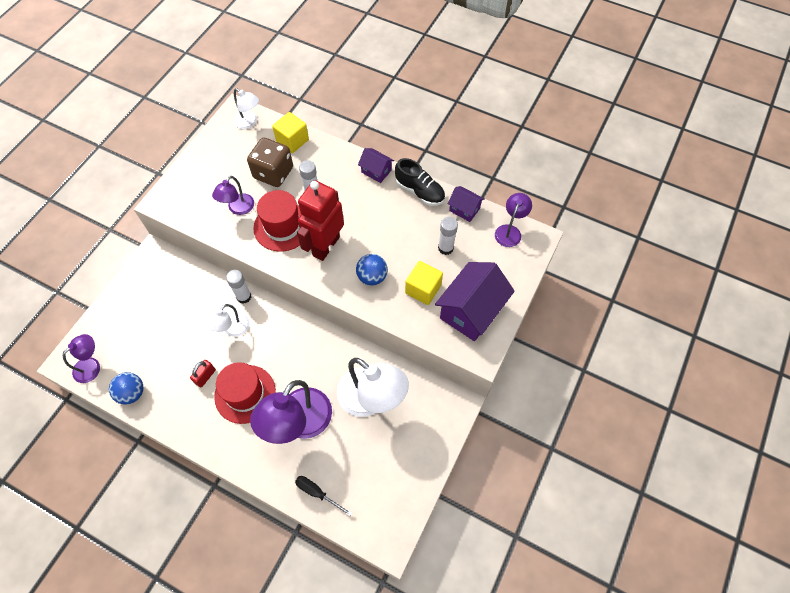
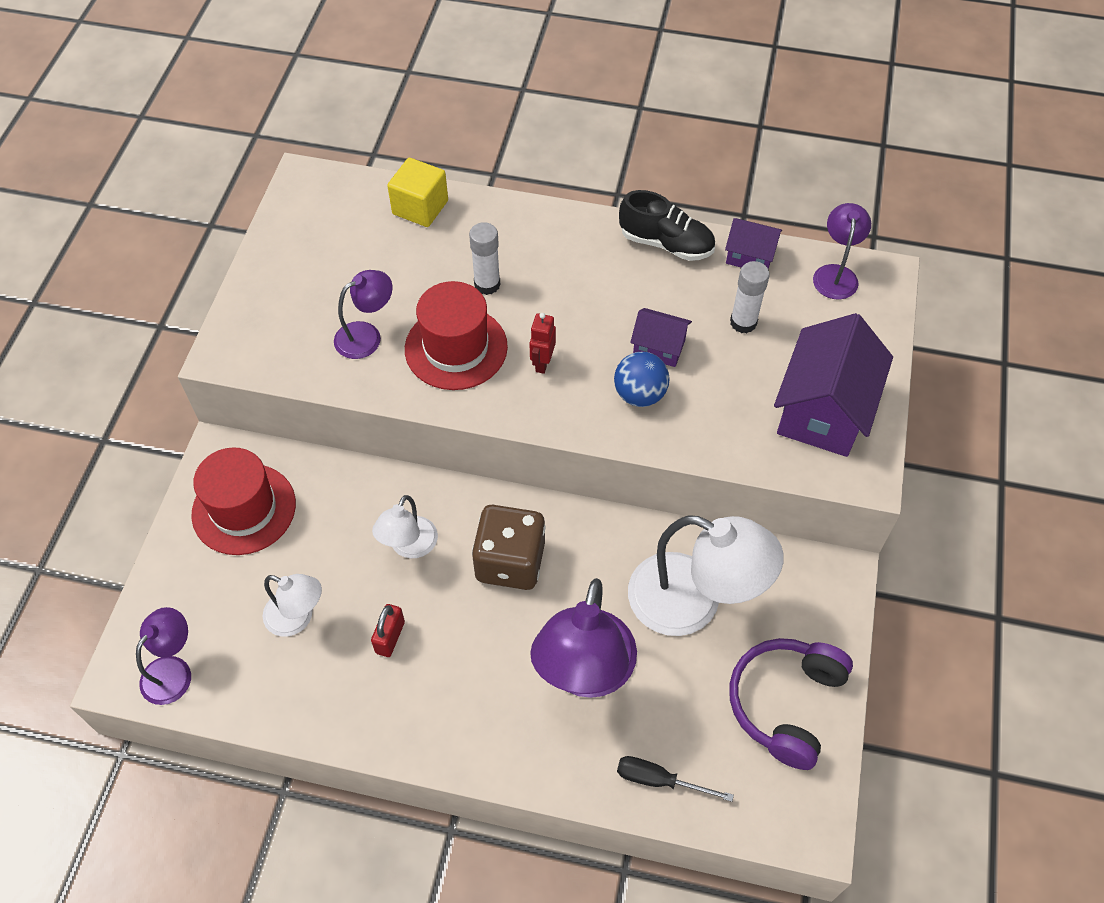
camera: 15 degrees left, 5 degrees down
(132, 393) = (266, 698): blue ball -> none
(238, 208) = (367, 335): purple lamp -> purple lamp turned 135 degrees counterclockwise
(244, 296) = (410, 488): white glue stick -> none
(245, 394) = (471, 648): red hat -> red hat (244, 509)
(249, 123) = (333, 194): white lamp -> white lamp (298, 618)
(273, 173) = (407, 265): brown dice -> brown dice (510, 562)
(325, 246) = (542, 363): red robot -> red robot, size x0.43
(376, 171) = (581, 227): purple house -> purple house (659, 347)
(401, 469) = (785, 703): none -> purple headphones
(423, 289) = (731, 395): yellow cube -> none

